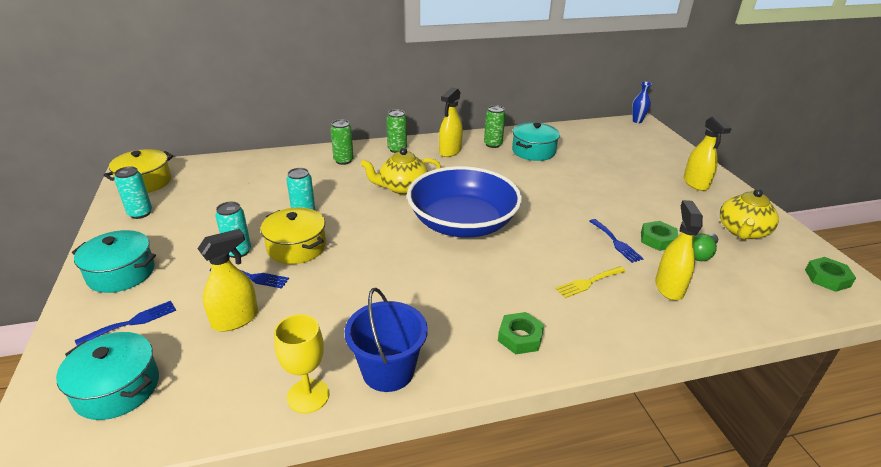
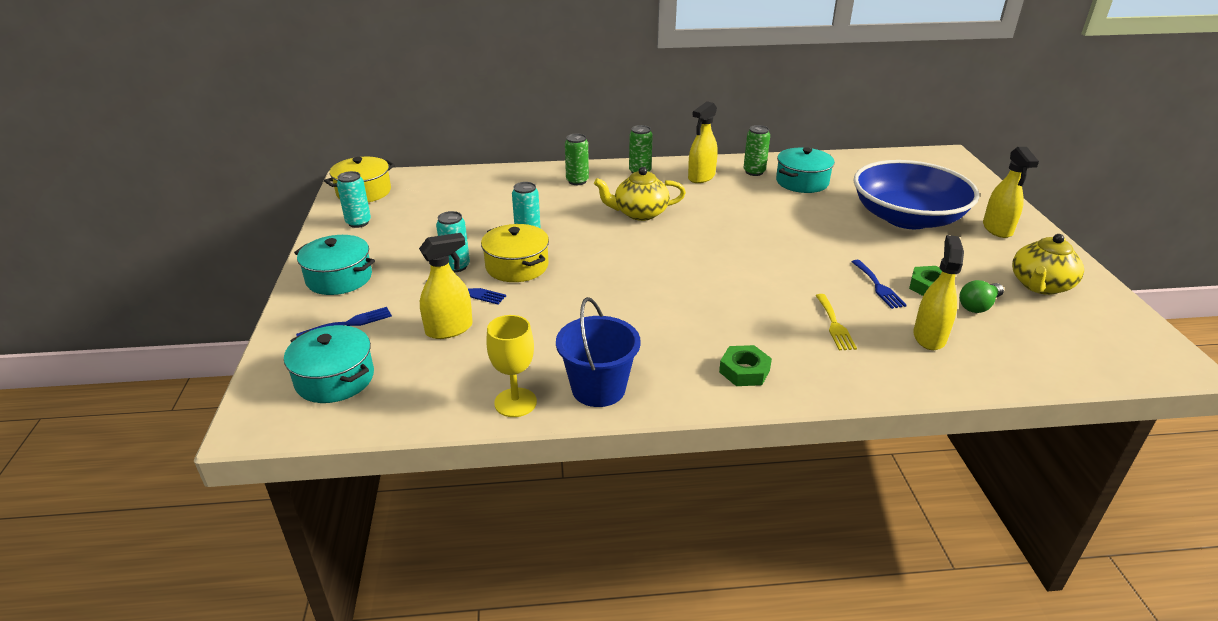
camera: 10 degrees right, 0 degrees up
(462, 223) = (702, 254): blue bowl -> blue bowl (907, 218)
(588, 282) = (834, 325): yellow fork -> yellow fork turned 75 degrees counterclockwise
(637, 121) = (942, 153): blue vase -> none
(827, 278) = (1131, 343): green nut -> none

